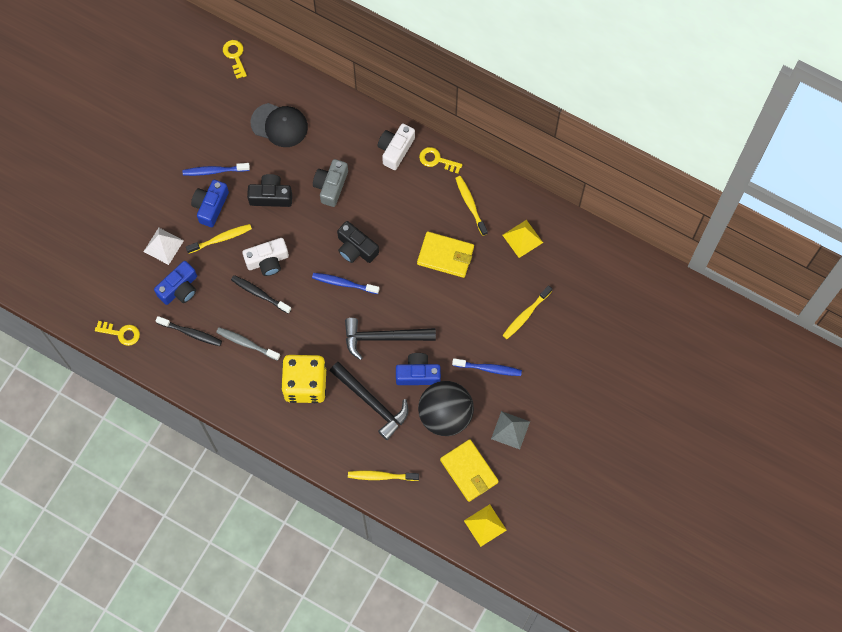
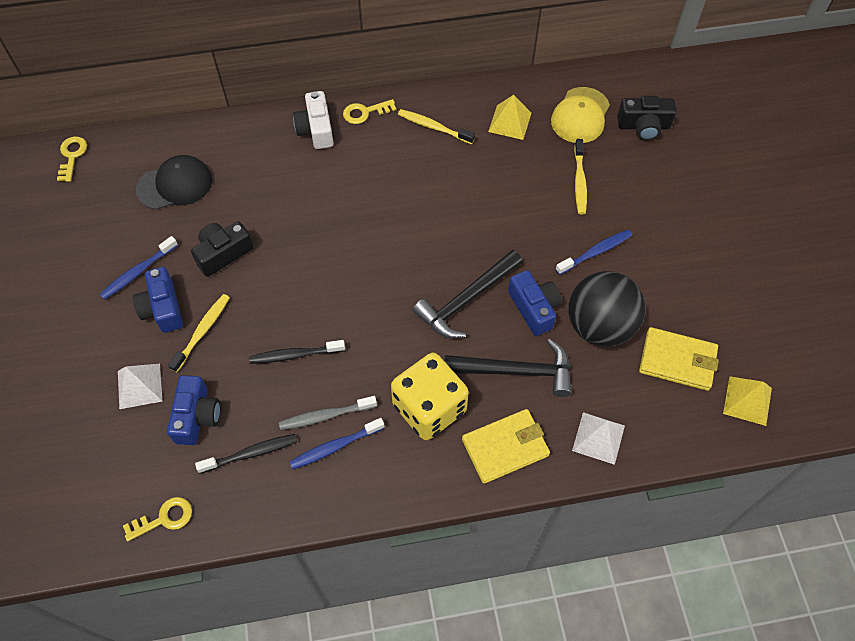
camera: 40 degrees left, 10 degrees down
(235, 56) = (72, 156): yellow key -> yellow key turned 60 degrees clockwise
(267, 261) = (275, 316): white camera -> none
(331, 186) = (279, 202): grey camera -> none
(343, 283) = (376, 280): blue toothbrush -> blue toothbrush (335, 446)
(356, 248) = (358, 239): black camera -> black camera (643, 126)
(381, 476) = (598, 438): yellow toothbrush -> white pyramid
(418, 374) = (534, 308): blue camera -> blue camera turned 105 degrees clockwise
(445, 256) = (453, 185): yellow wallet -> yellow wallet (505, 447)
(510, 430) = (673, 291): grey pyramid -> none
(573, 269) = (580, 115): none -> yellow cap

